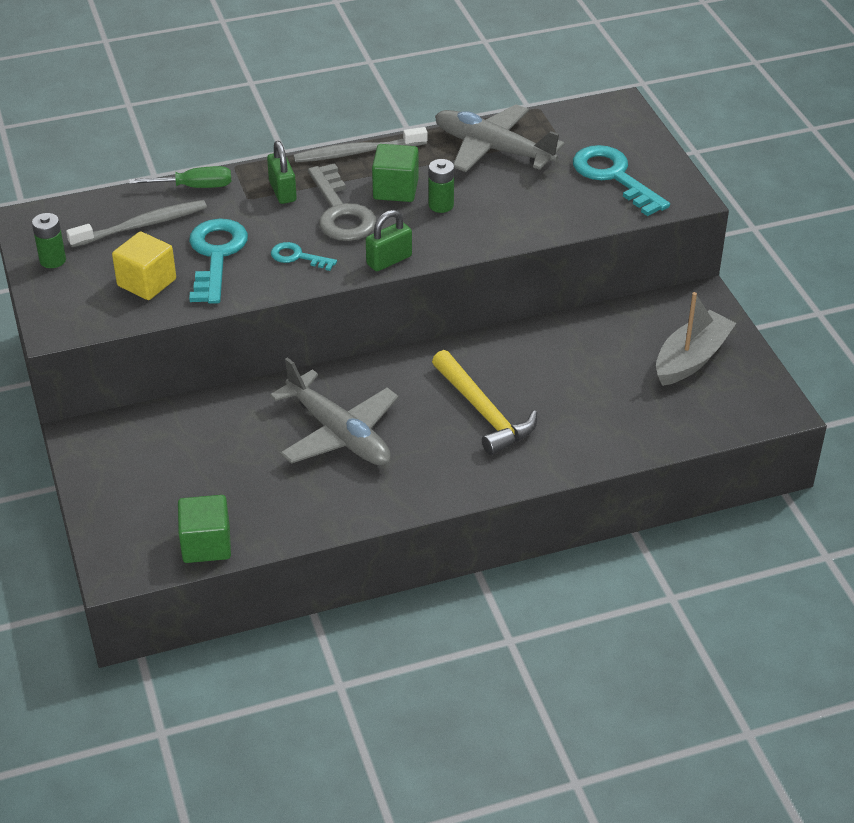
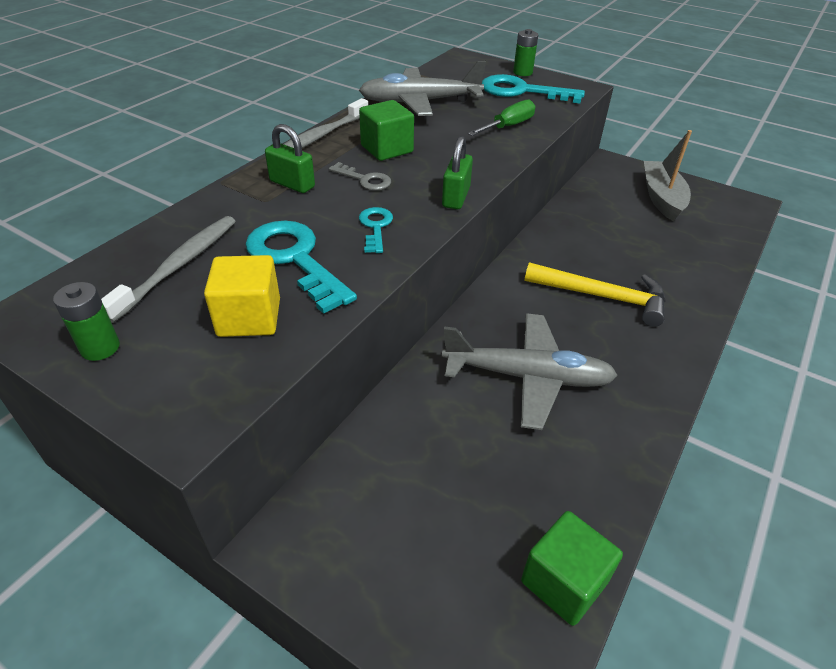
camera: 40 degrees left, 0 degrees up
(194, 187) = (198, 212): green screwdriver -> green screwdriver (508, 126)
(297, 257) = (375, 227): turquoise key -> turquoise key turned 105 degrees clockwise
(341, 212) = (365, 179): grey key -> grey key, size x0.53
(441, 205) = (437, 146): green battery -> green battery (522, 72)

